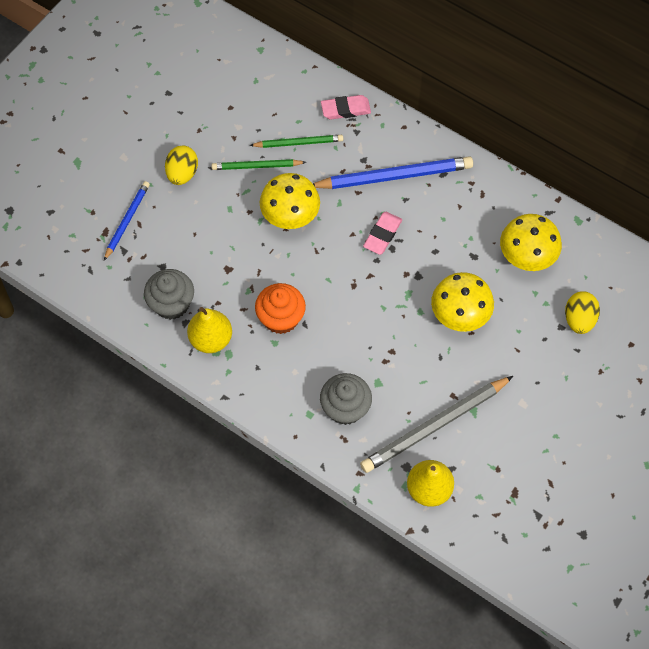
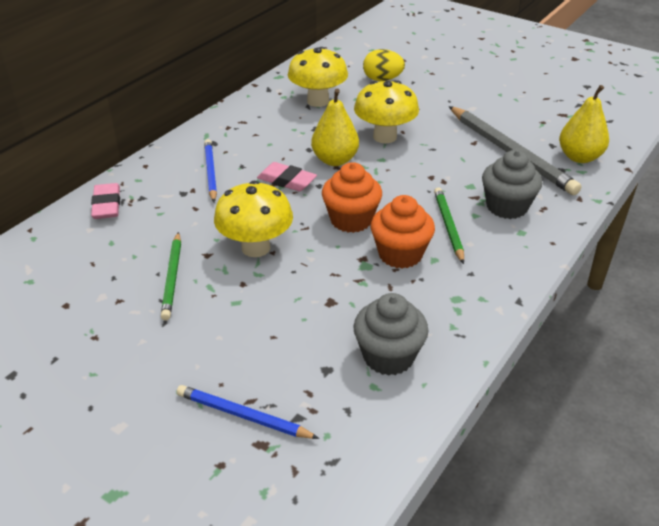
camera: 90 degrees left, 25 degrees down
(182, 173) = (168, 352): yellow egg -> none
(211, 339) = (438, 315): yellow pear -> yellow pear (335, 160)
(298, 143) = (145, 242): green pencil -> green pencil (448, 226)
(326, 284) = (351, 220): none -> orange cupcake
(394, 176) = (211, 172): blue pencil -> blue pencil, size x0.57

